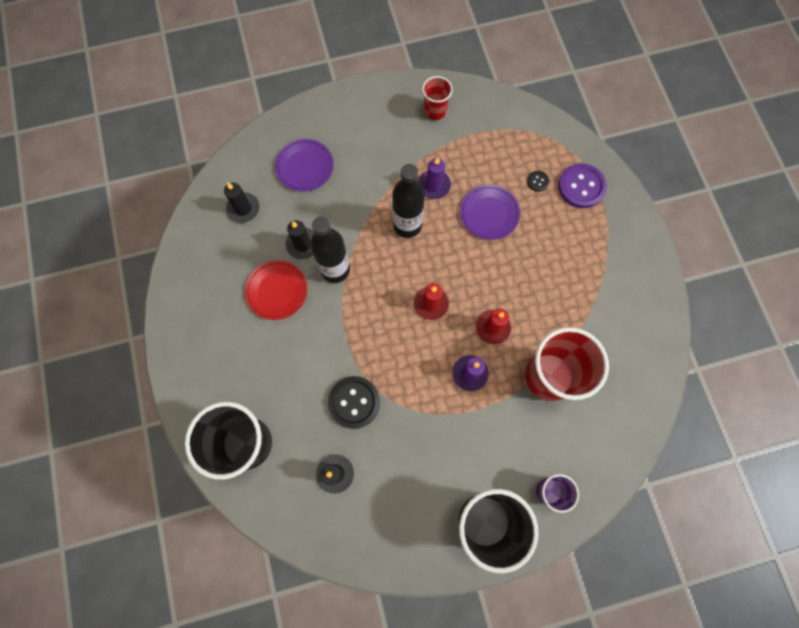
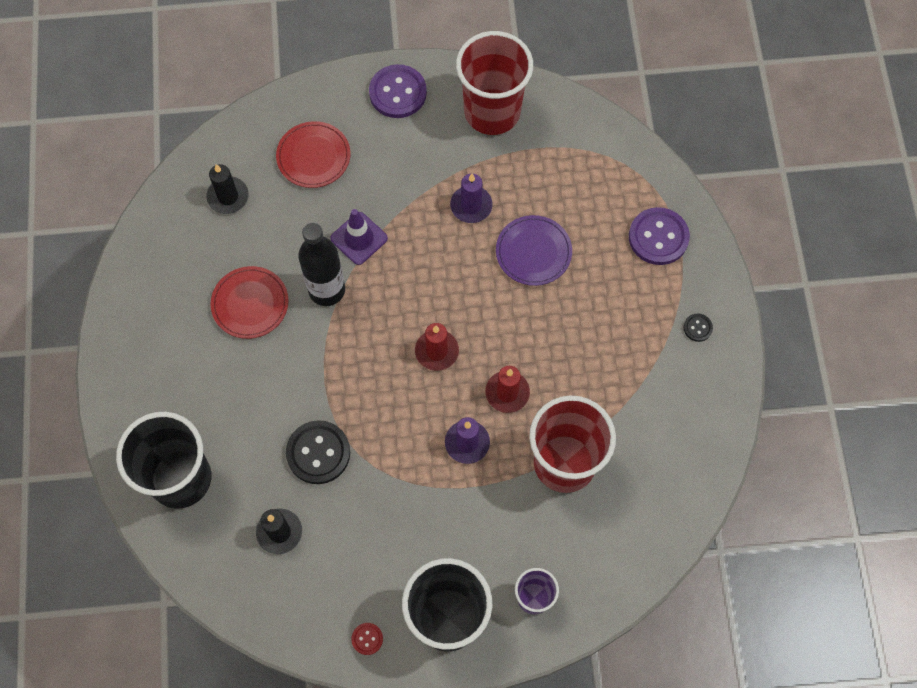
camera: 10 degrees right, 5 degrees down
(303, 244) = (293, 252): black candle -> none
(304, 166) = (313, 156): purple plate -> red plate
(352, 225) = (359, 238): none -> purple traffic cone
(360, 107) = (397, 93): none -> purple button
(407, 225) = (427, 250): black bottle -> none
(423, 550) = (367, 639): none -> red button
(435, 111) = (492, 112): red cup -> red cup, size x1.96
(538, 181) = (604, 222): black button -> black button (697, 328)

